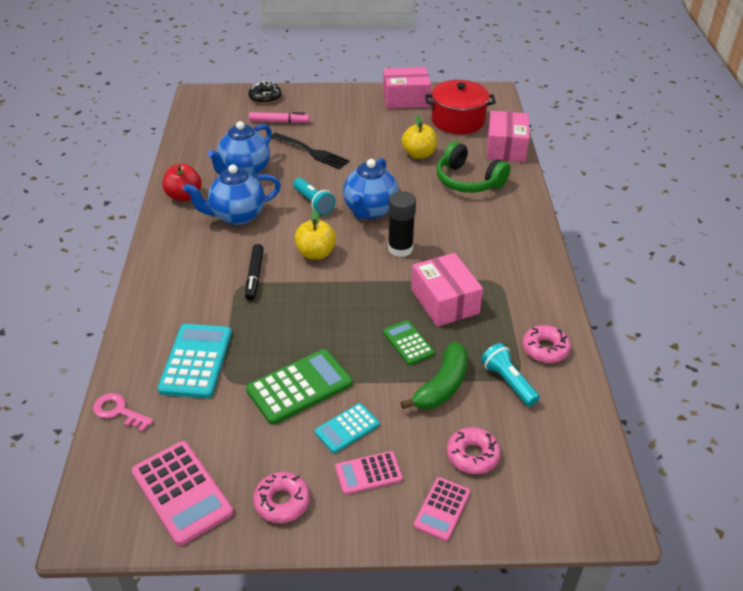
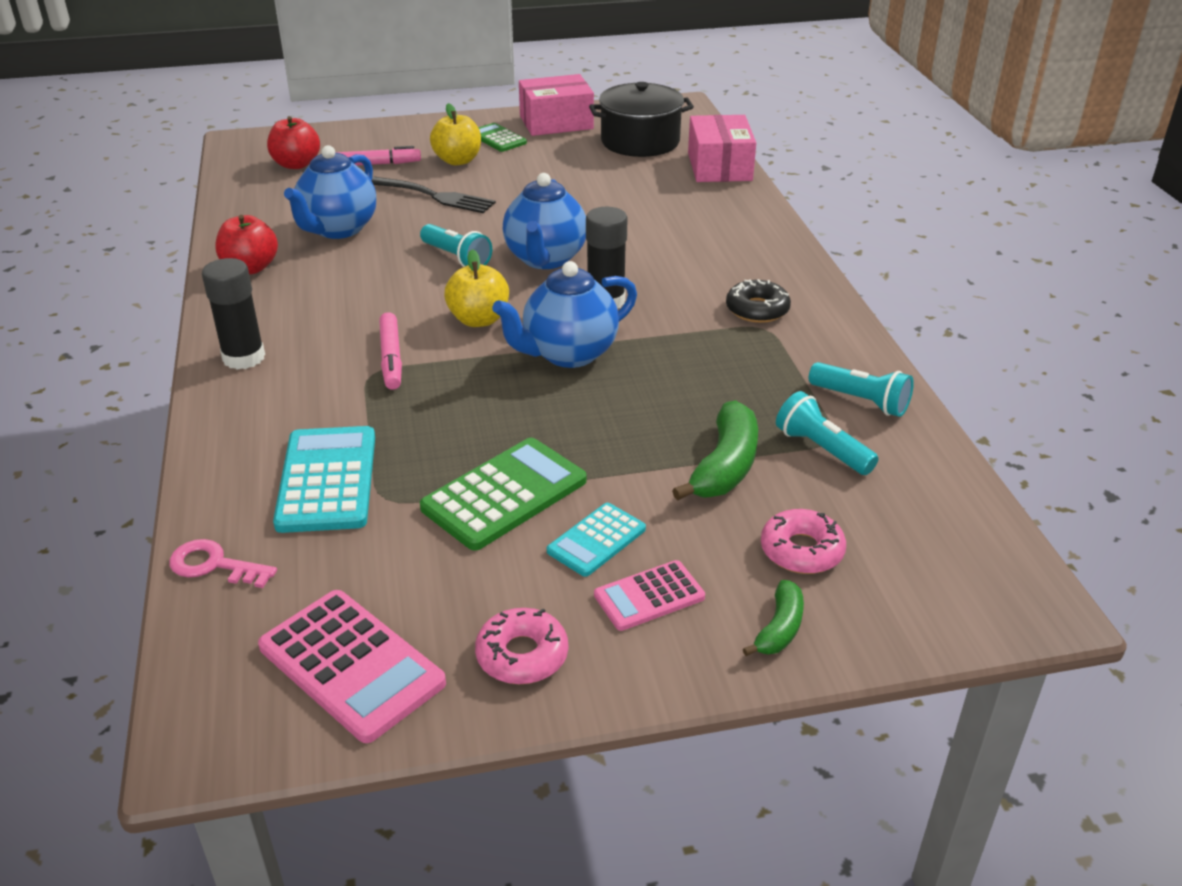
camera: 10 degrees left, 5 degrees down
(166, 264) = (244, 357): none -> black glue stick
(229, 117) = (296, 164): none -> red apple
(237, 216) = (341, 285): blue teapot -> blue teapot (568, 354)
(254, 276) = (391, 358): black marker -> pink marker
(265, 97) = (345, 137): black donut -> black donut (757, 309)
(408, 343) = (655, 417): green calculator -> green calculator (497, 138)
(419, 154) = (596, 185): yellow apple -> yellow apple (457, 160)
(442, 509) = (779, 629): pink calculator -> green banana
(444, 301) = (693, 359): pink box -> none
(458, 120) = (640, 141): red pot -> black pot
(468, 181) = (678, 210): green headphones -> none
(545, 349) = (861, 401): pink donut -> turquoise flashlight

